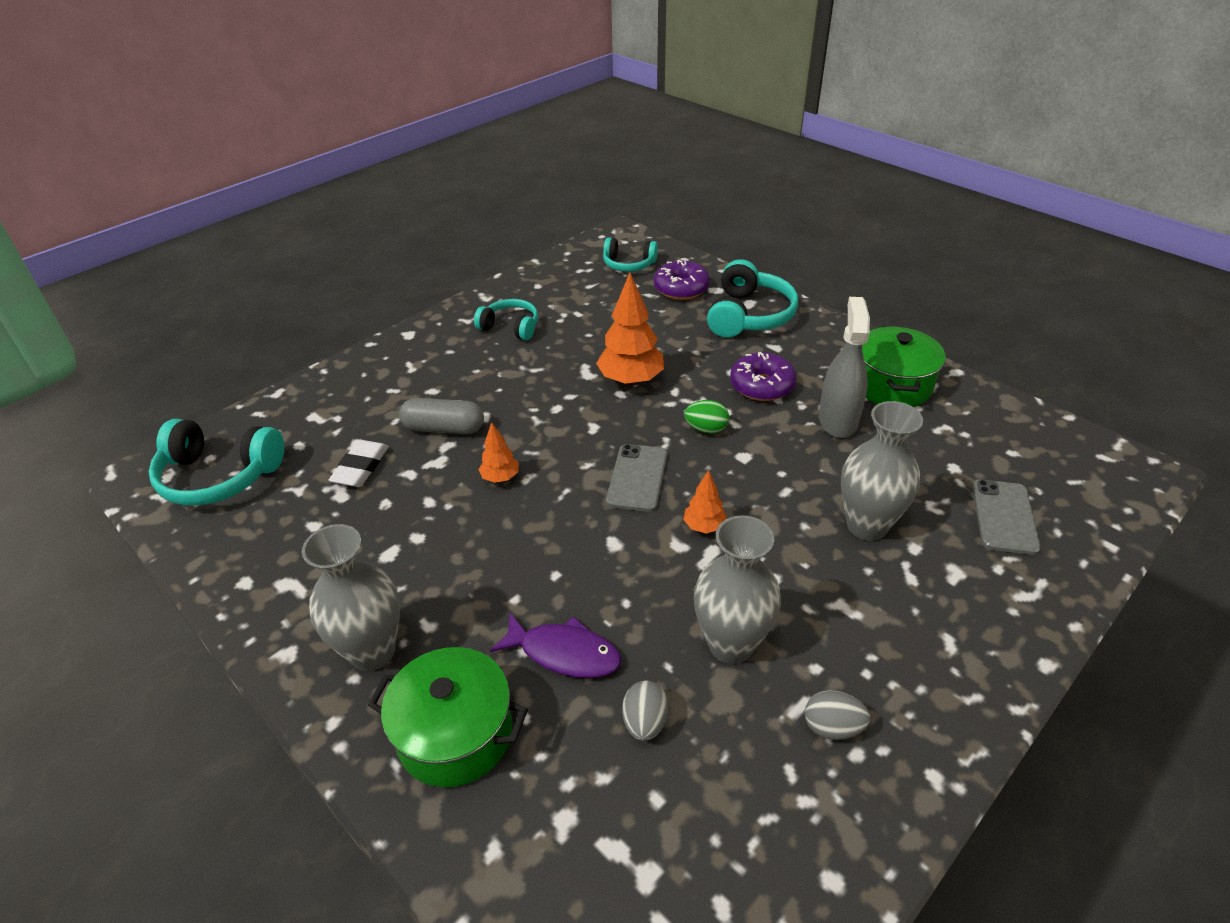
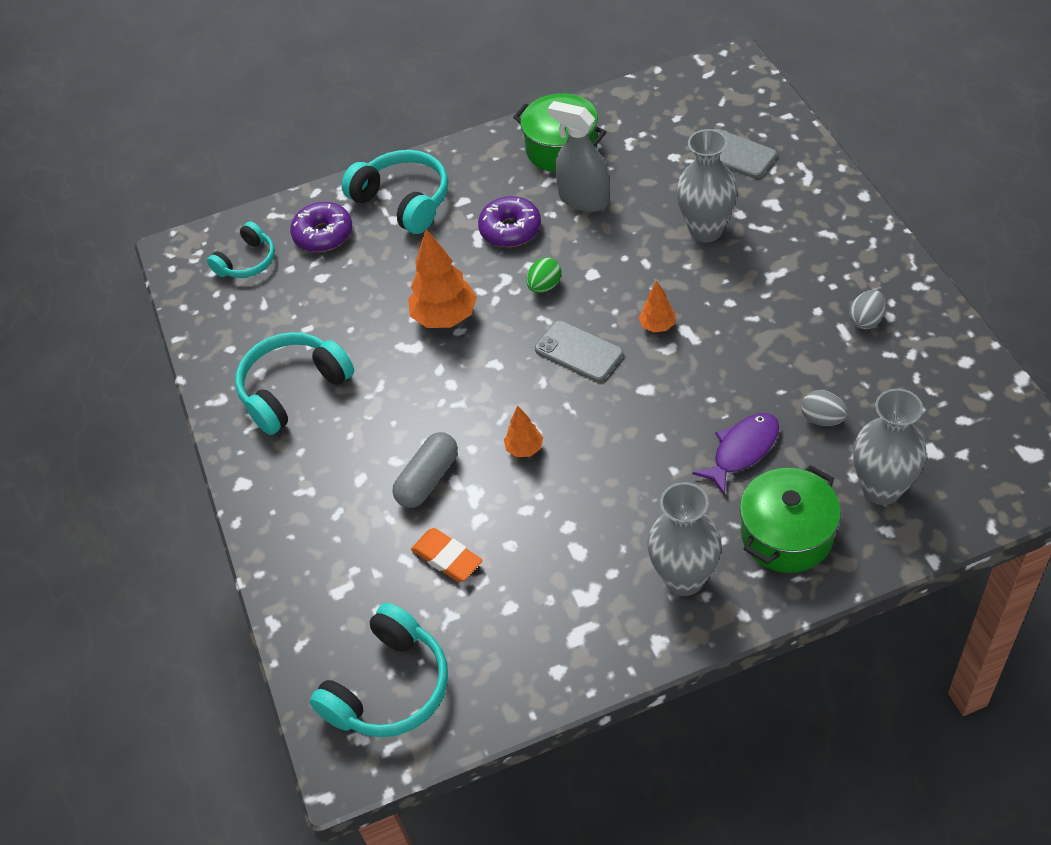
camera: 60 degrees left, 10 degrees up
(361, 467) = (447, 558): white eraser -> orange eraser
(510, 327) = (293, 390): turquoise headphones -> turquoise headphones, size x1.61
(731, 644) = (777, 349): grey vase -> grey vase (881, 489)

